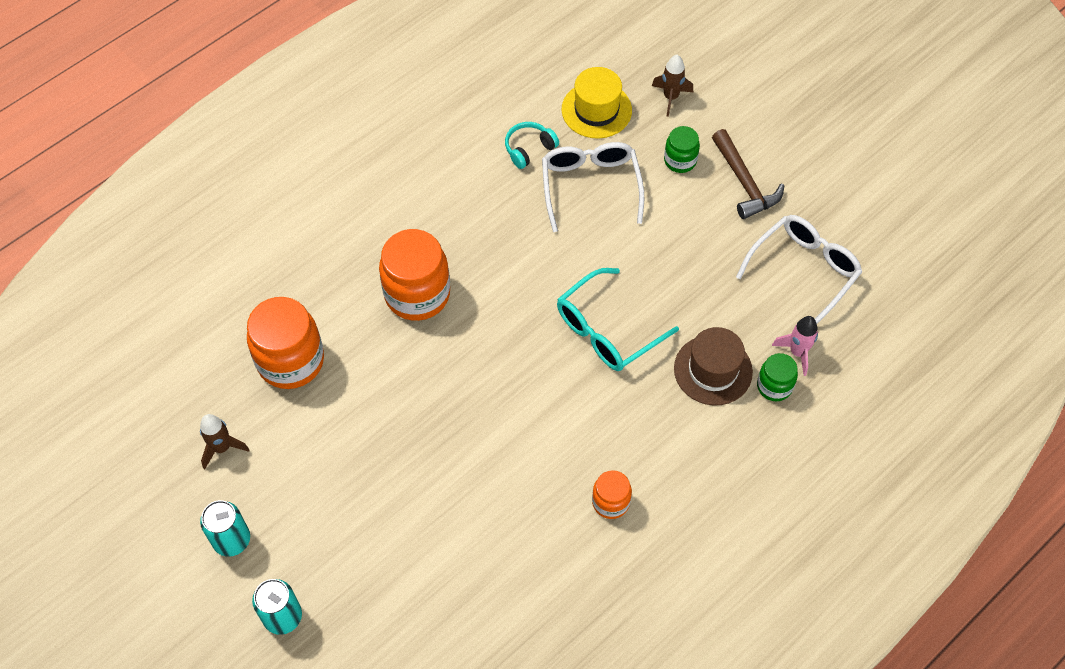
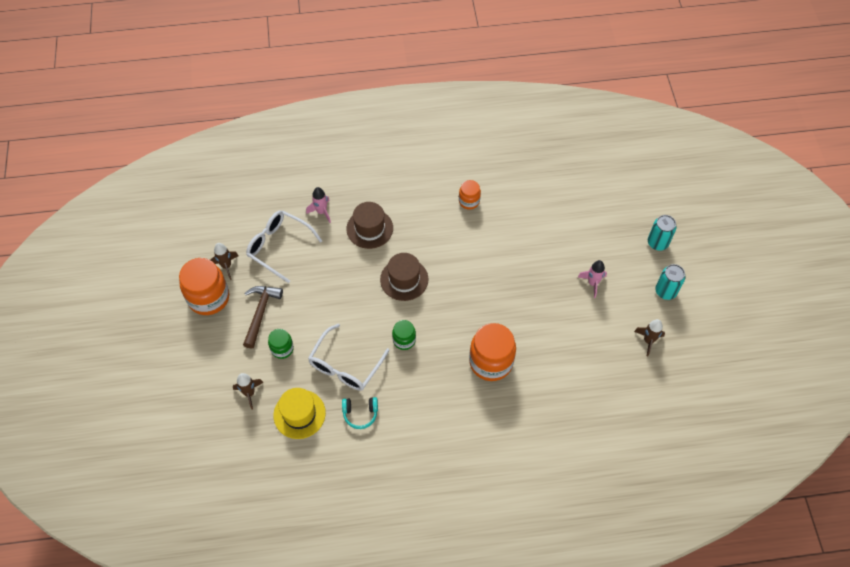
camera: 145 degrees left, 0 degrees up
(291, 361) = (585, 367): orange jar -> orange jar (209, 298)
(346, 485) = (592, 283): none -> pink rocket
(608, 330) = (404, 279): turquoise glasses -> brown hat
(774, 386) = (347, 204): green jar -> green jar (404, 340)
(803, 272) = (279, 247): white glasses -> white glasses turned 45 degrees clockwise
(841, 209) = (226, 266): none -> brown rocket

